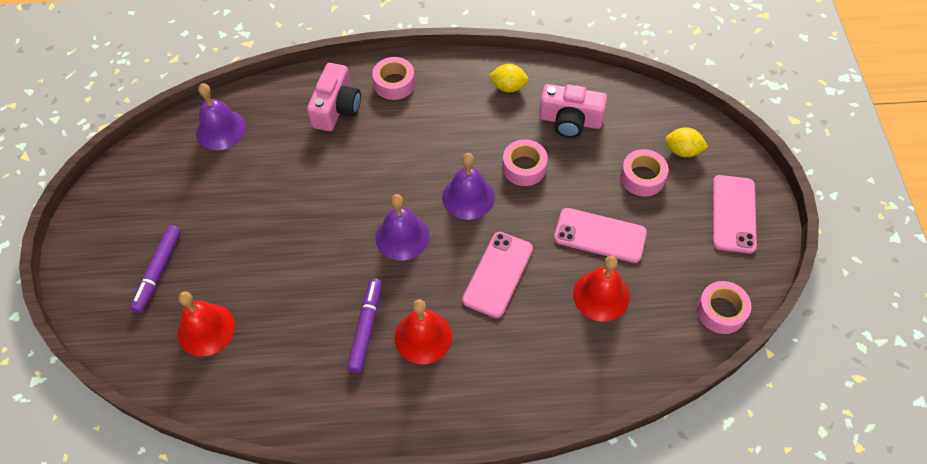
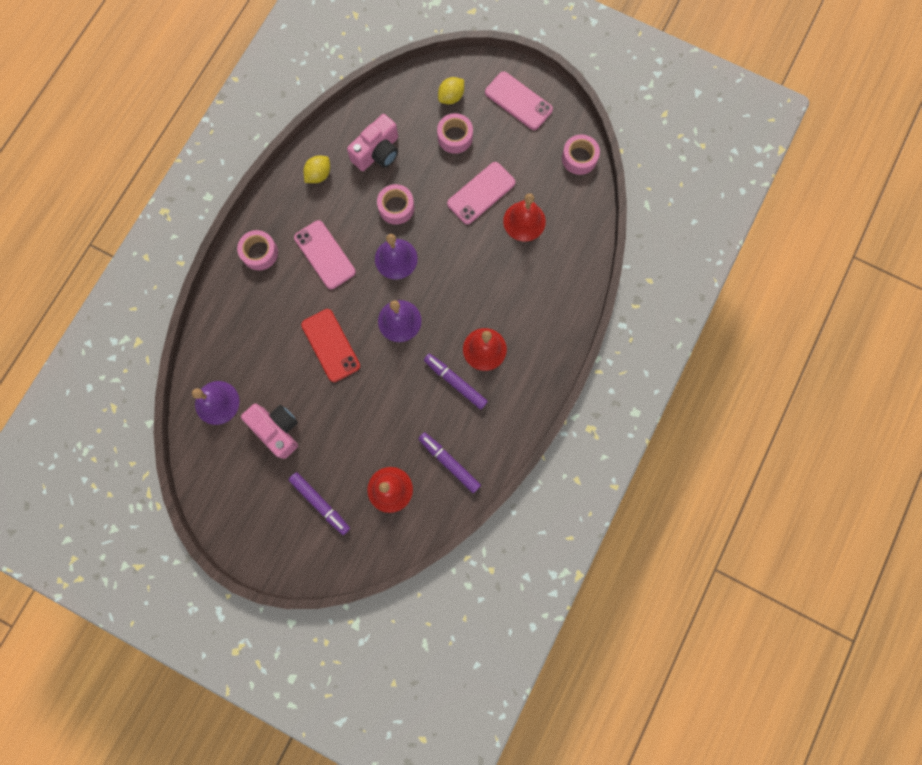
camera: 60 degrees left, 20 degrees up
(268, 373) = (449, 462): none -> purple marker
(336, 108) = (254, 307): pink camera -> pink camera (277, 429)
(336, 190) = (331, 345): none -> red phone
(497, 274) = (468, 275): pink phone -> pink phone (324, 255)

